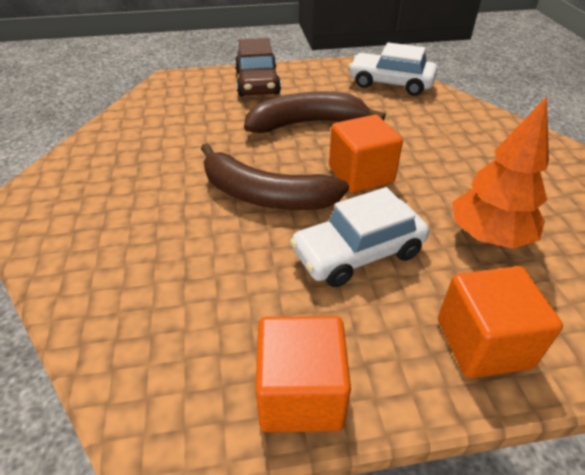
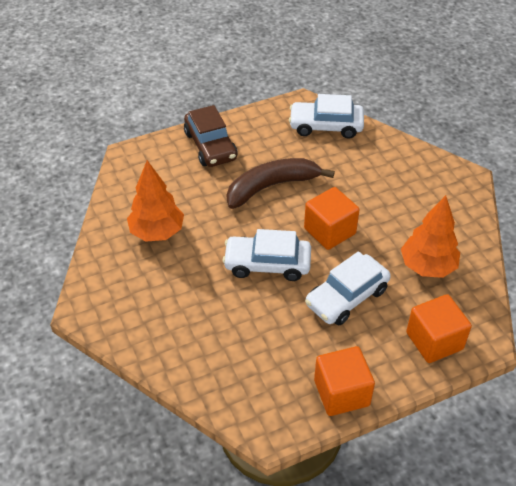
camera: 15 degrees left, 5 degrees up
(154, 143) = (157, 232): none -> orange tree
(265, 195) = (267, 264): brown banana -> white car

